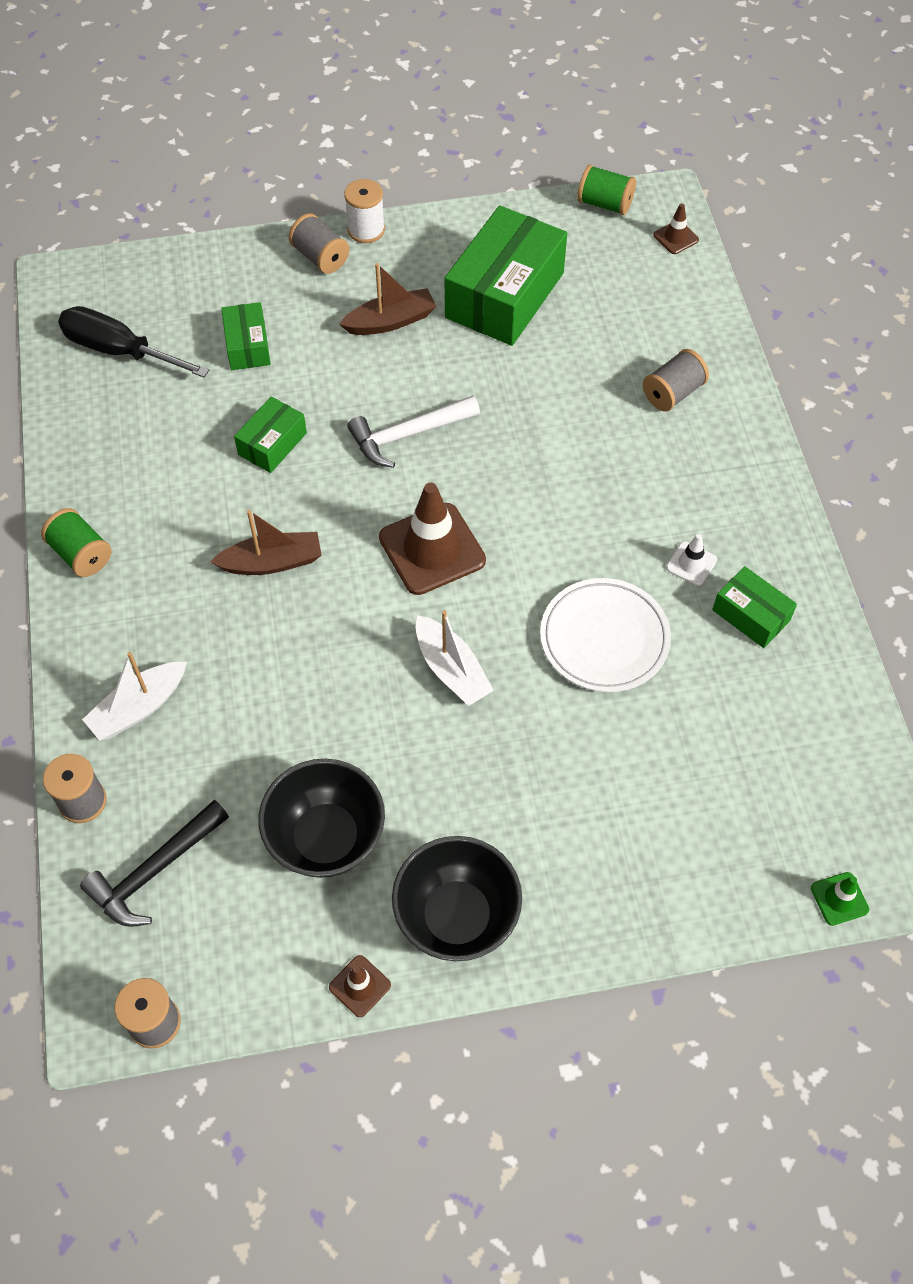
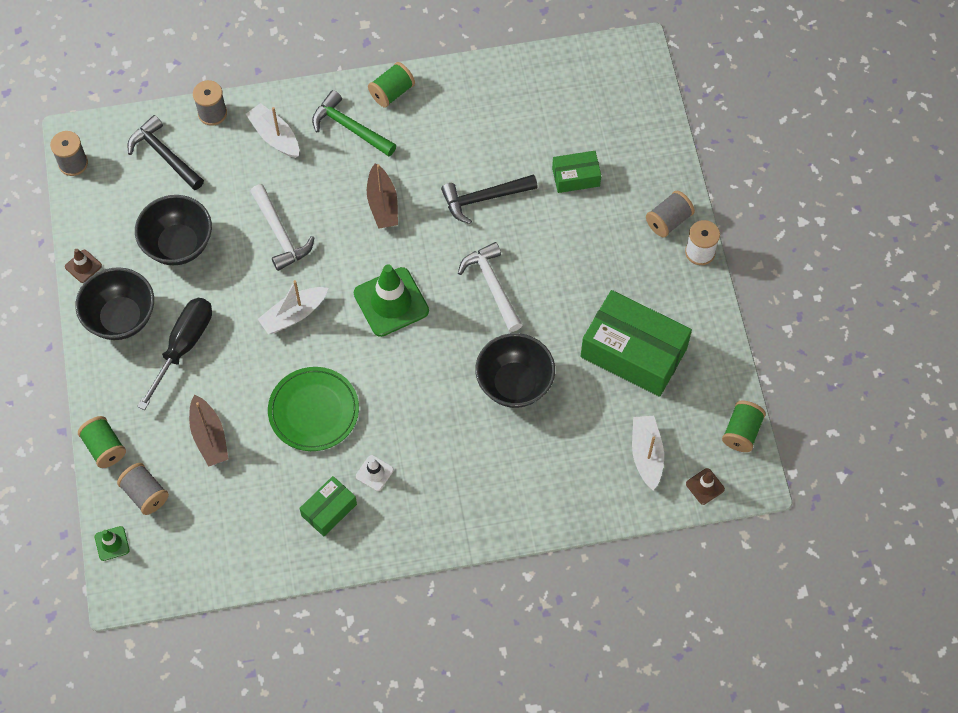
camera: 90 degrees right, 5 degrees up
(120, 351) = (569, 96): black screwdriver -> black screwdriver (183, 346)
(136, 606) = (350, 128): none -> green hammer
(272, 444) = (484, 198): green box -> black hammer
(314, 693) = (280, 234): none -> white hammer
(390, 321) = (603, 272): brown boat -> brown boat (209, 436)
(432, 549) = (391, 302): brown traffic cone -> green traffic cone
(552, 412) = (514, 384): none -> black bowl
(604, 638) = (314, 411): white plate -> green plate
(640, 287) = (646, 455): none -> white boat
(672, 393) = (534, 471): grey spool -> grey spool (145, 494)
(684, 923) = (104, 448): none -> green spool

